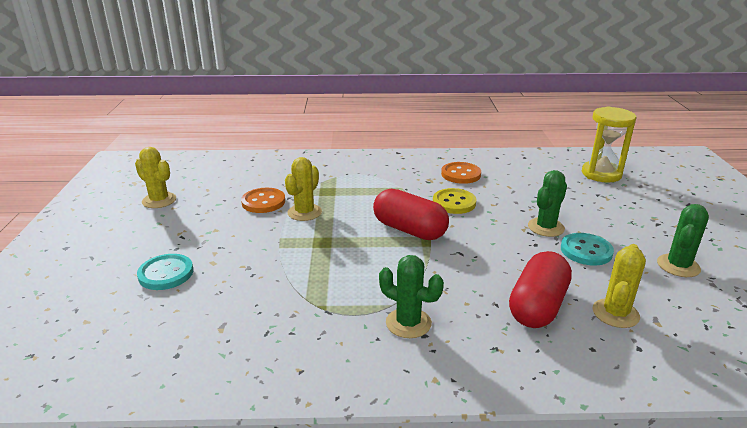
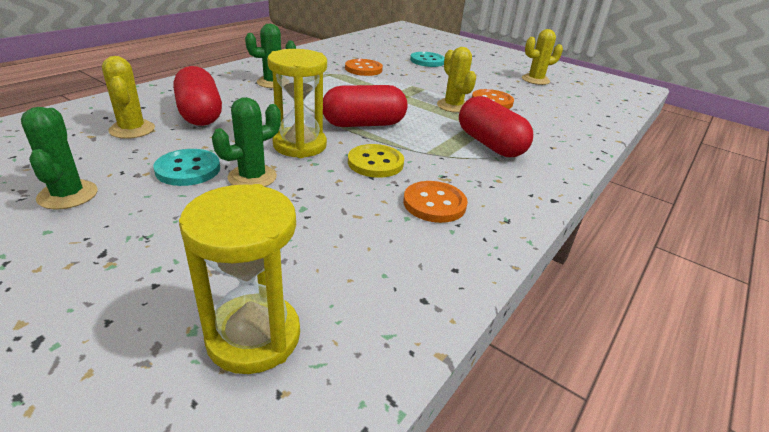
camera: 125 degrees right, 5 degrees up
(267, 296) = (363, 69): none -> orange button
(357, 181) = (490, 144): none -> red capsule
(486, 235) = (300, 145): none -> yellow hourglass
(546, 227) = (252, 177): green cactus -> green cactus turned 60 degrees clockwise

